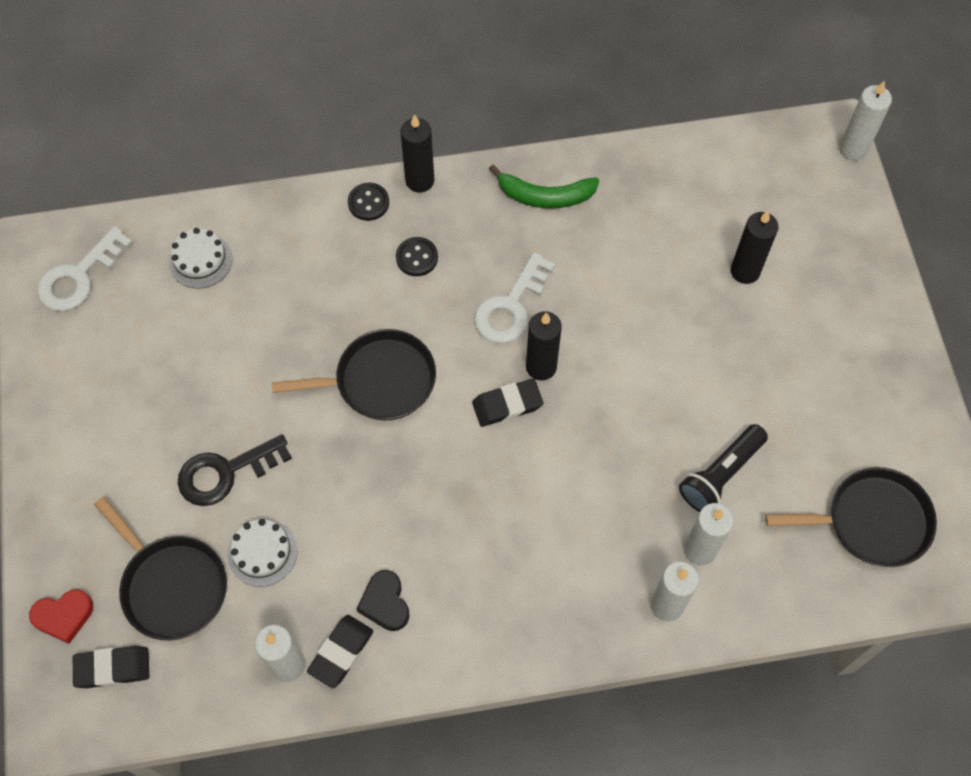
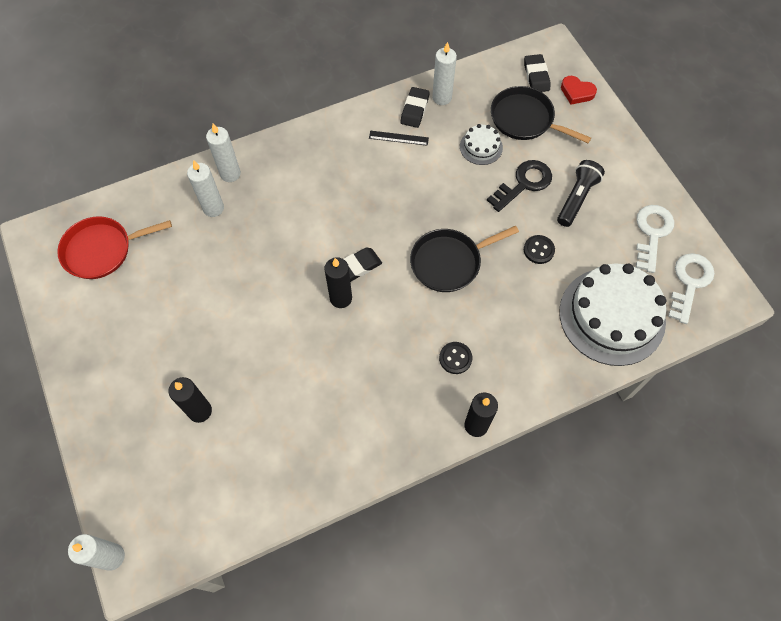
camera: 165 degrees right, 0 degrees up
(64, 616) = (576, 92): red heart -> red heart turned 120 degrees counterclockwise
(113, 668) = (536, 76): black eraser -> black eraser turned 75 degrees counterclockwise
(200, 260) = (612, 316): white cake -> white cake, size x2.19
(368, 203) = (509, 395): black button -> black button (538, 250)
(385, 603) = (398, 138): black heart -> black ruler
(511, 306) = (374, 337): white key -> white key (652, 233)
(544, 196) = (371, 437): green banana -> none
(720, 474) = (204, 256): black flashlight -> black flashlight (576, 198)
(872, 521) = (101, 250): black pan -> red pan

